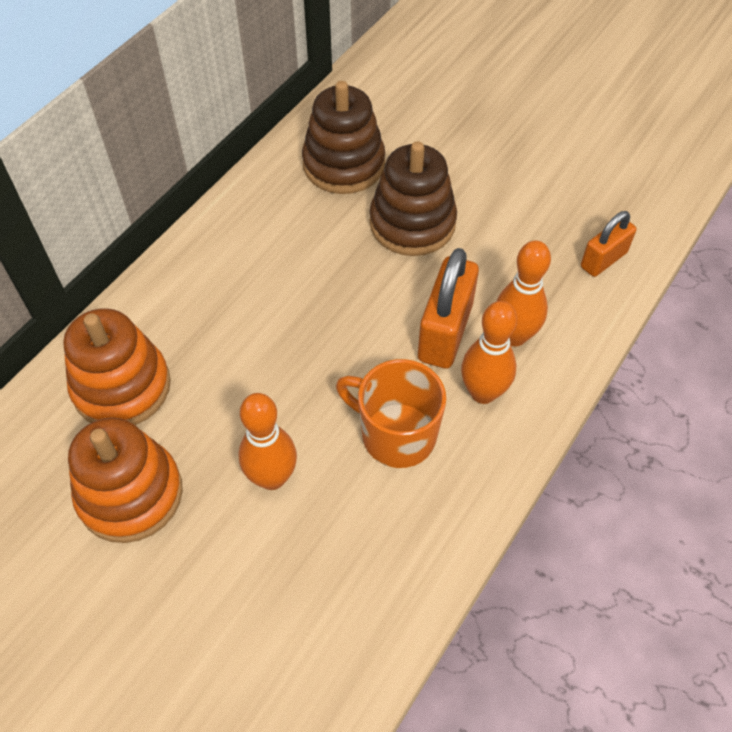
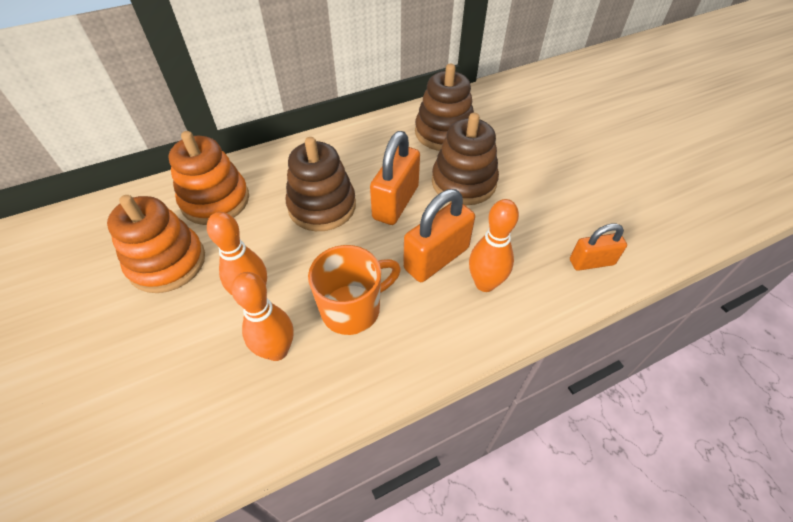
camera: 30 degrees right, 5 degrees down
(267, 331) = (322, 206): none -> brown stacking toy
(352, 285) = (396, 202): none -> orange padlock
(396, 434) = (352, 309): orange mug -> orange mug turned 90 degrees clockwise
(483, 393) = (434, 311): orange bowling pin -> orange bowling pin (277, 350)

